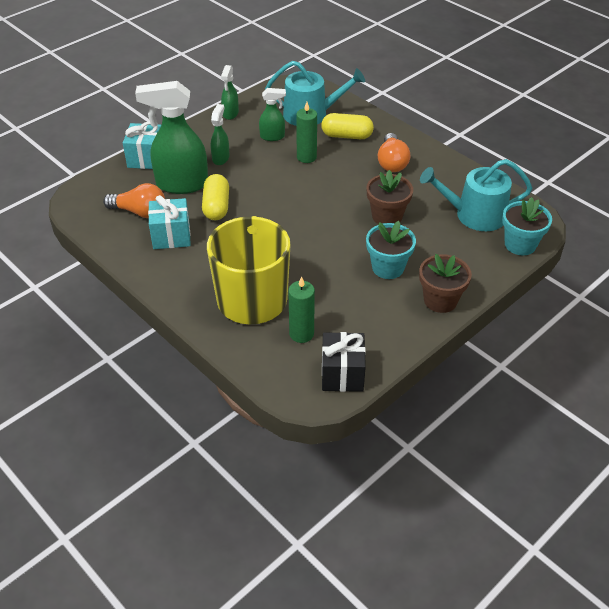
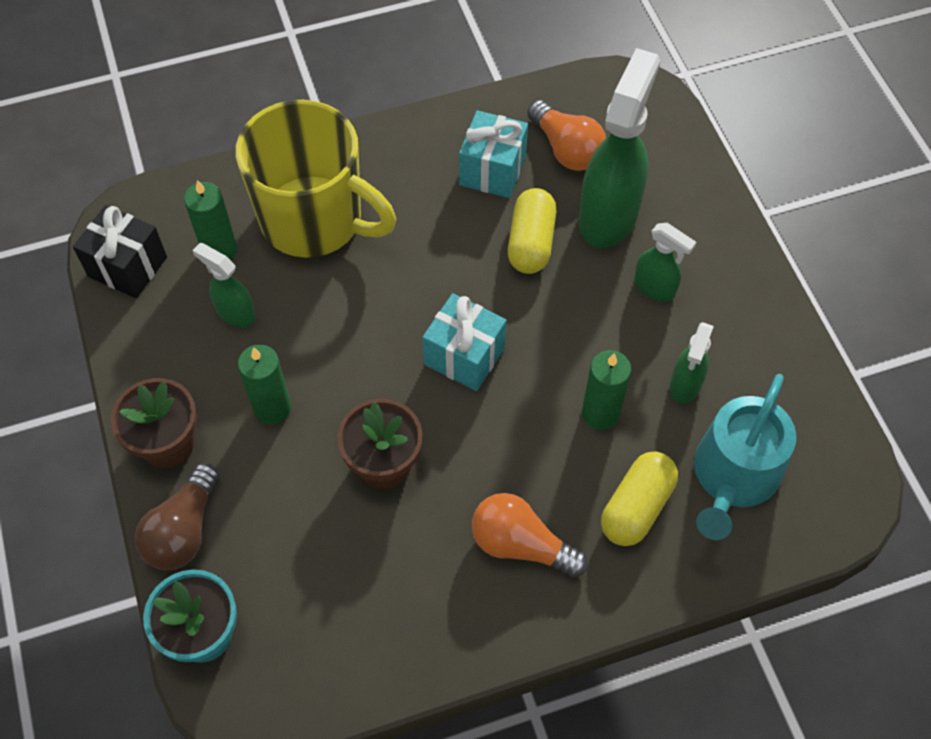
camera: 115 degrees right, 15 degrees up
(139, 212) = (566, 149): orange light bulb -> orange light bulb turned 75 degrees counterclockwise
(146, 158) = (699, 190): turquoise gift -> turquoise gift (464, 356)
(216, 207) = (531, 242): yellow capsule -> yellow capsule turned 75 degrees clockwise
(230, 114) = (785, 346): green spray bottle -> green spray bottle (235, 313)
(388, 267) = (272, 408): turquoise flower pot -> green candle
(474, 215) = (312, 603): turquoise watering can -> none
(479, 273) = (184, 530): none -> brown light bulb

